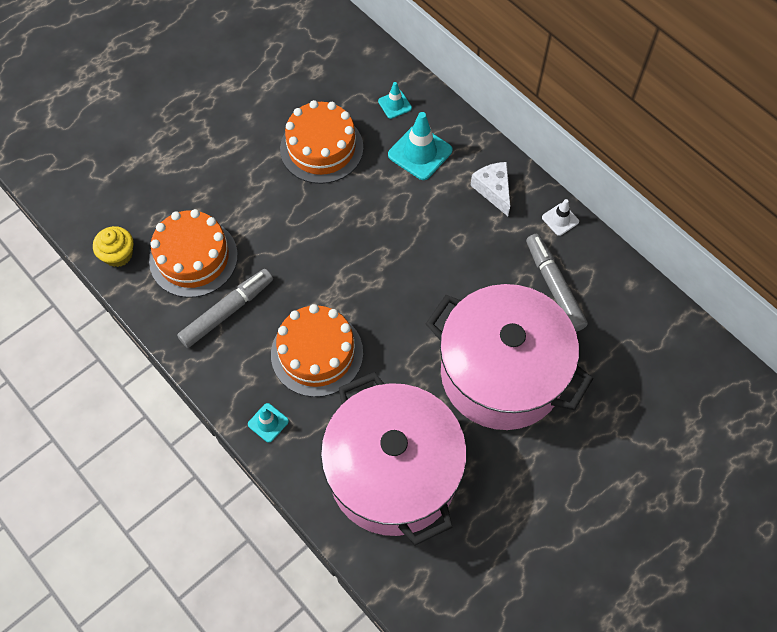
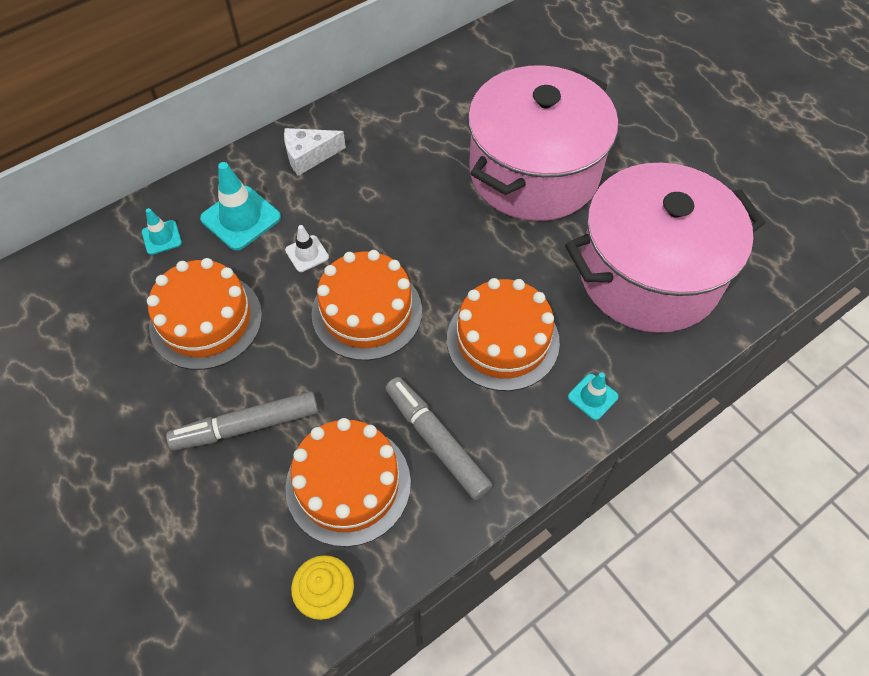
camera: 85 degrees left, 5 degrees down
(337, 253) = (367, 312): none -> orange cake
(554, 286) = (436, 120): grey marker -> grey marker (246, 426)
(560, 219) = (357, 106): white traffic cone -> white traffic cone (307, 254)

